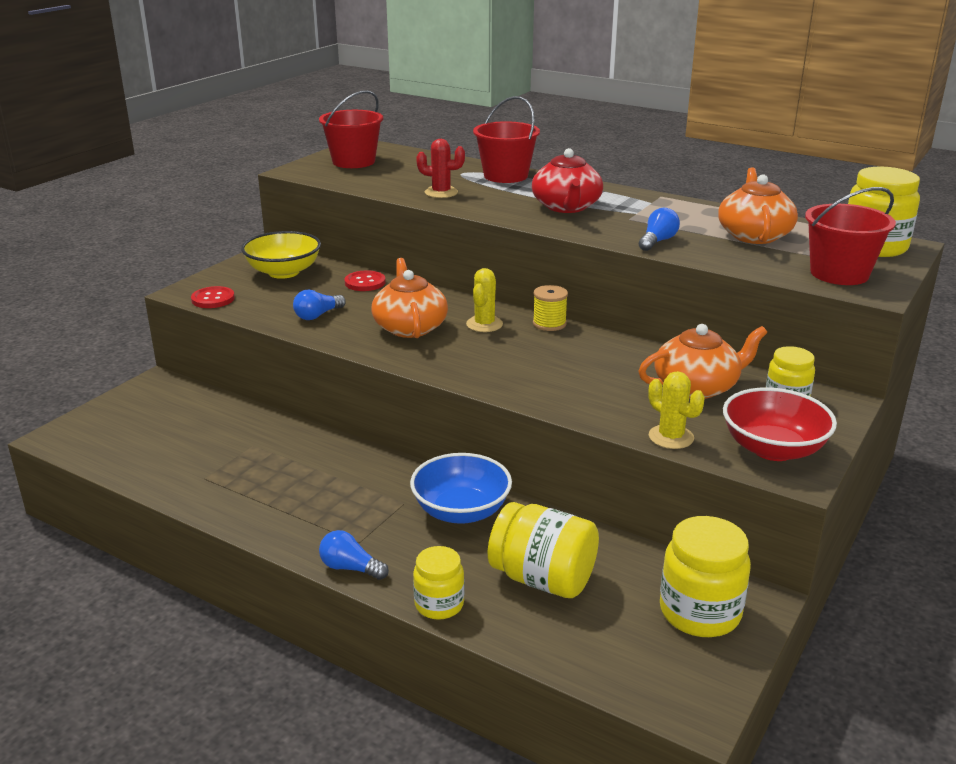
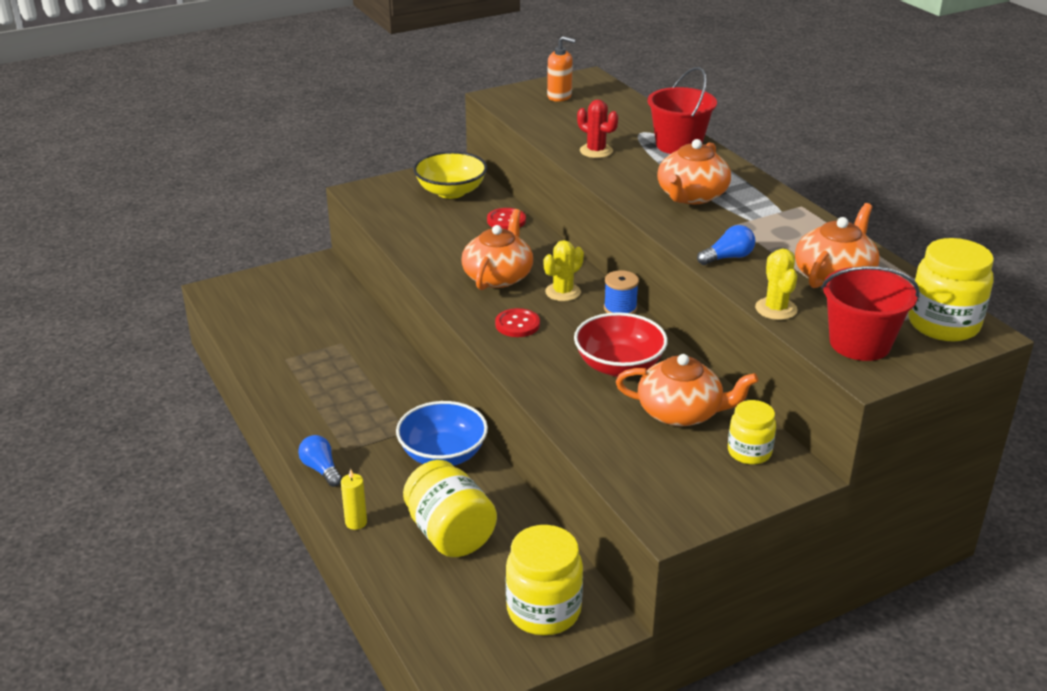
camera: 30 degrees right, 5 degrees up
(213, 299) = (372, 204): red button -> red button (517, 324)
(317, 315) = (436, 243): blue light bulb -> none
(353, 162) = (559, 96): red bucket -> orange soap dispenser
(439, 604) = (356, 522): yellow jar -> yellow candle
(549, 324) = (620, 308): yellow spool -> blue spool
(566, 207) = (691, 196): red teapot -> orange teapot
(671, 437) = (601, 450): yellow cactus -> yellow cactus (776, 309)
(773, 449) = (677, 493): red bowl -> red bowl (619, 366)

